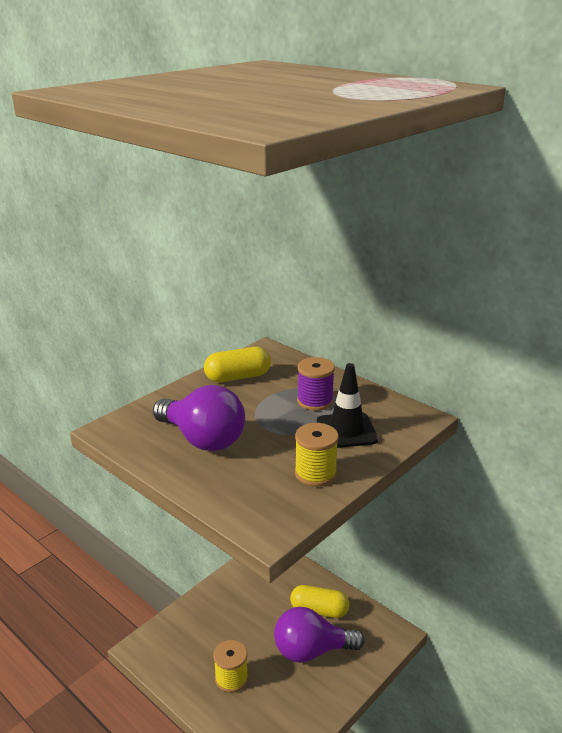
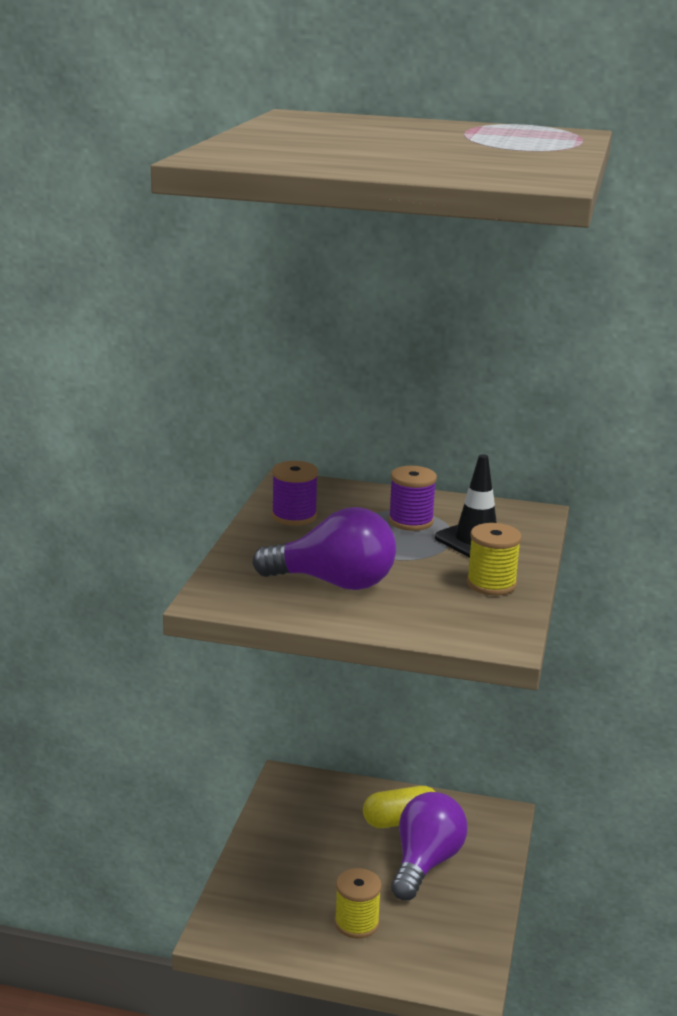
camera: 30 degrees left, 5 degrees down
(238, 377) = (294, 516): yellow capsule -> purple spool
(311, 651) = (425, 863): purple light bulb -> purple light bulb turned 150 degrees clockwise

